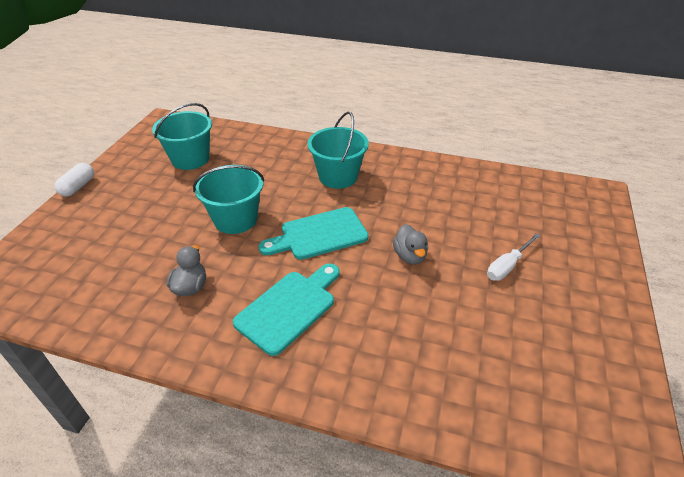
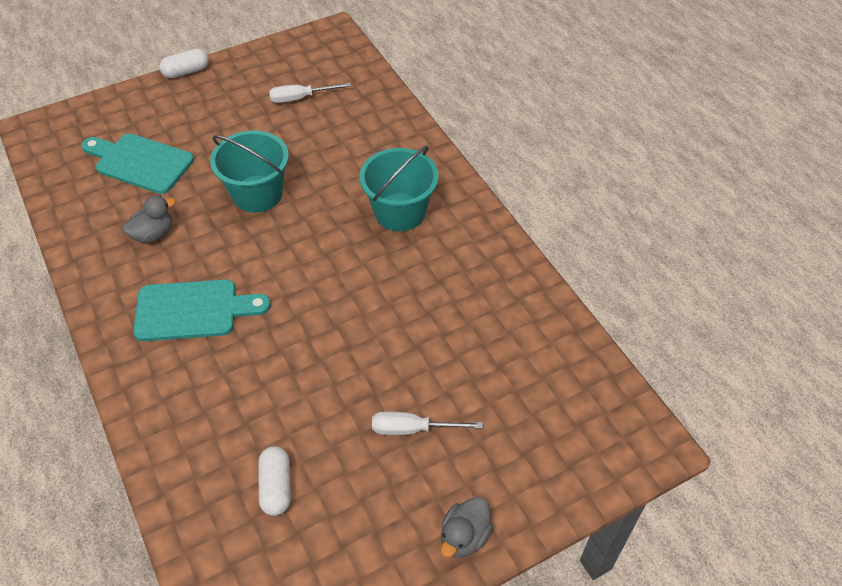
camera: 45 degrees right, 10 degrees up
(190, 159) = (300, 98): turquoise bucket -> white screwdriver
(319, 235) = (300, 262): turquoise cutting board -> turquoise cutting board (140, 162)
(410, 256) = (343, 345): grey duck -> grey duck (464, 536)
(493, 356) = (276, 486): none -> white capsule

